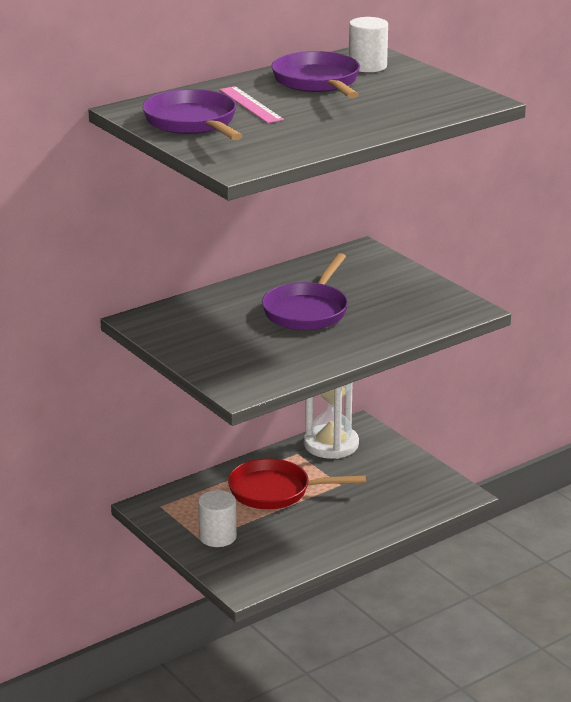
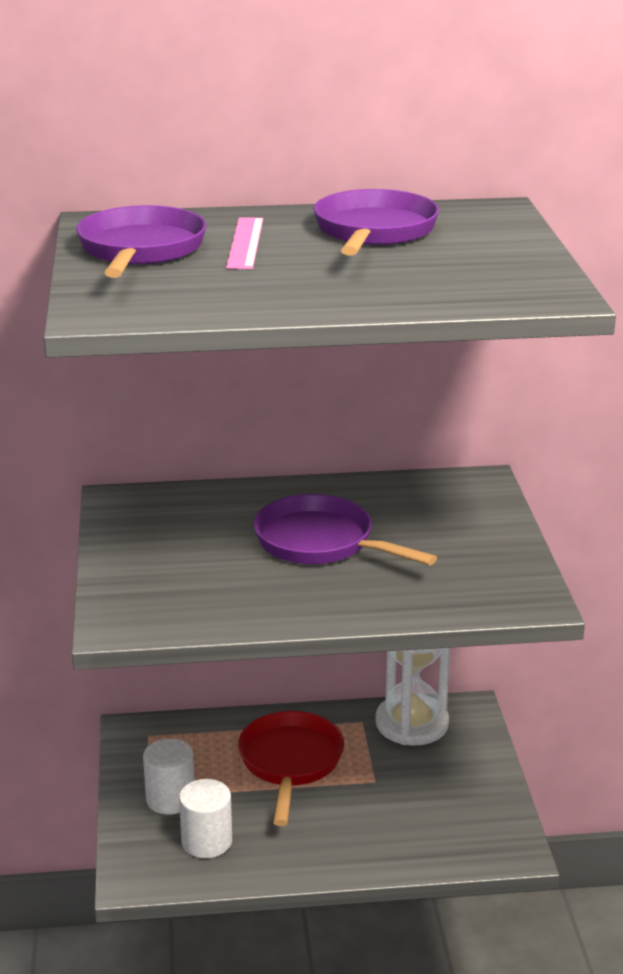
camera: 30 degrees right, 0 degrees up
(275, 491) = (290, 763): red pan -> red pan turned 60 degrees clockwise
(307, 311) = (321, 543): purple pan -> purple pan turned 75 degrees clockwise
(367, 66) = (469, 224): white cylinder -> white cylinder (206, 841)

